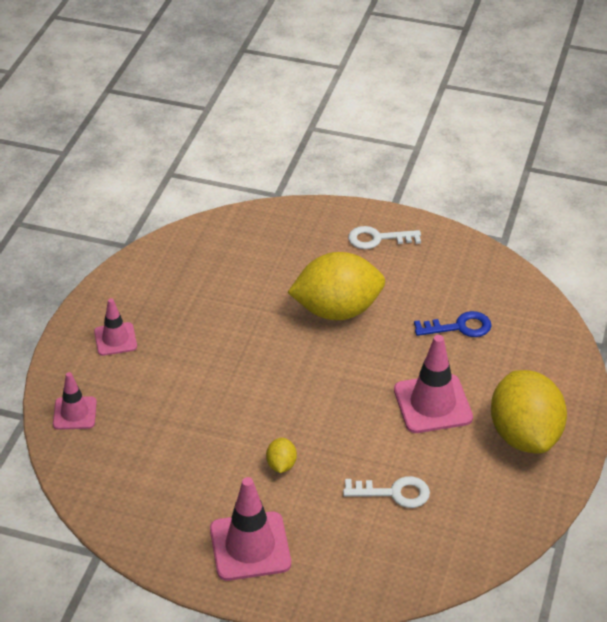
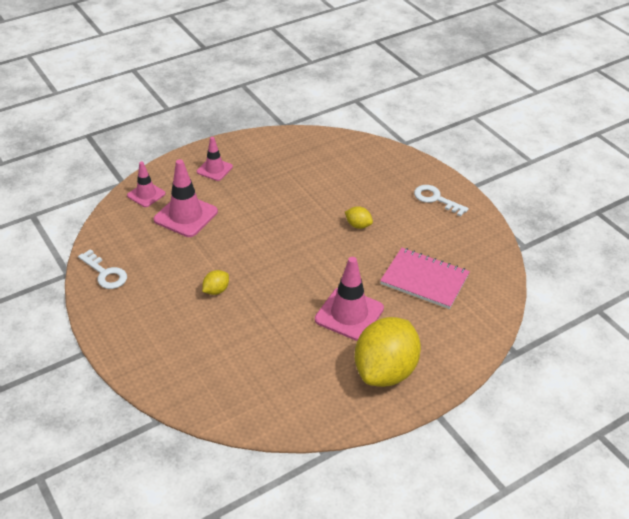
camera: 40 degrees right, 0 degrees up
(250, 546) = (143, 323): pink traffic cone -> pink traffic cone (186, 216)
(337, 310) = (358, 225): yellow lemon -> yellow lemon, size x0.41
(394, 493) = (259, 349): white key -> white key (105, 273)
(459, 327) = (424, 280): blue key -> pink notebook

